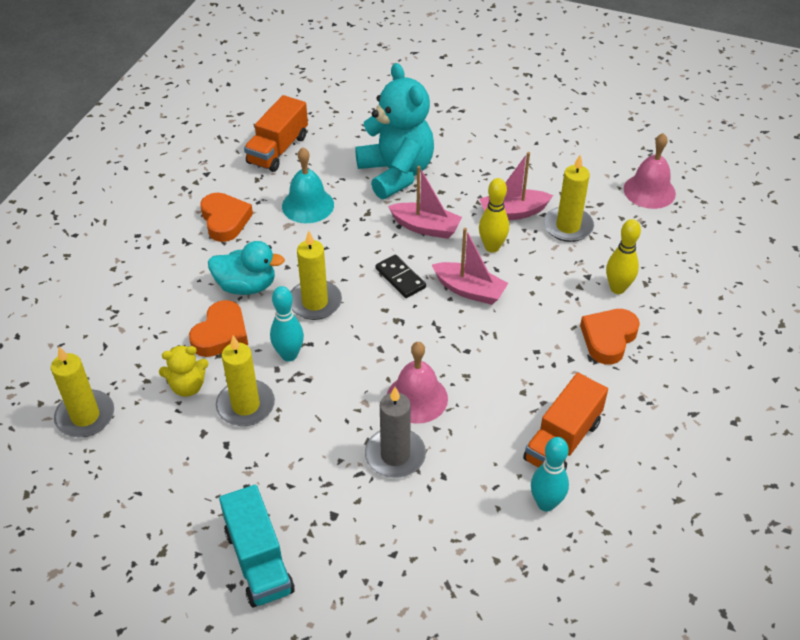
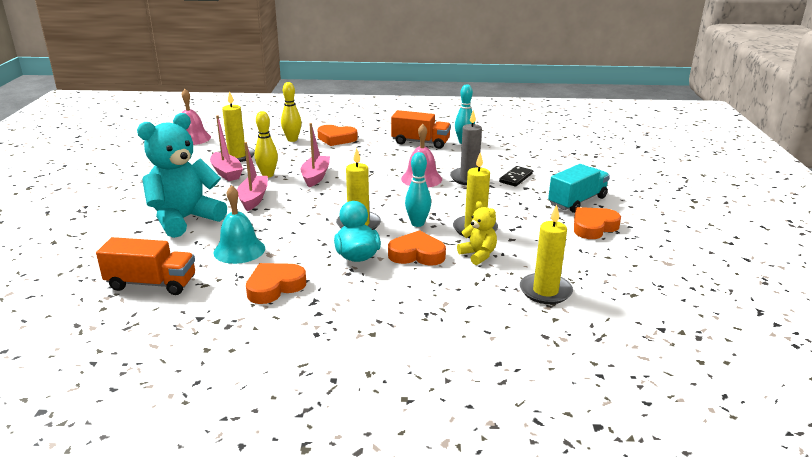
camera: 110 degrees left, 20 degrees down
(179, 539) = (593, 227): none -> orange heart
(400, 278) = (315, 199): black domino -> black domino (516, 178)

